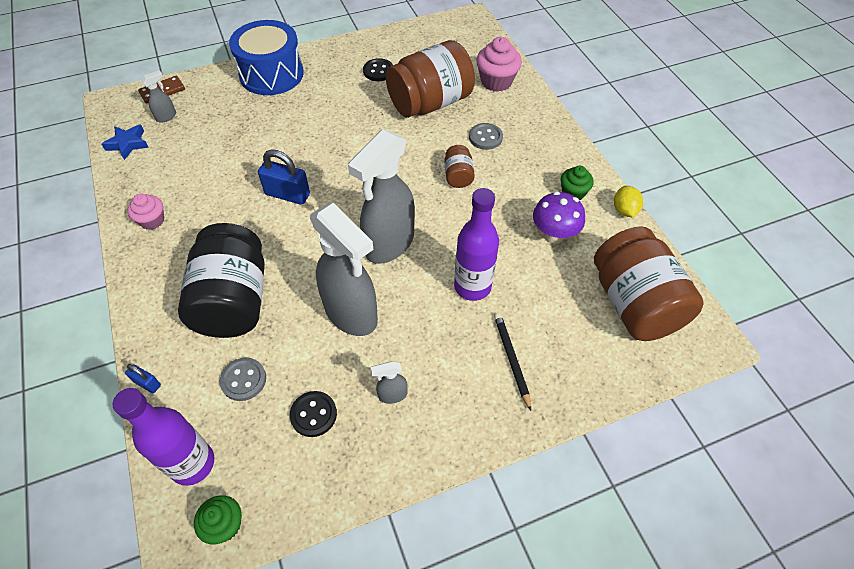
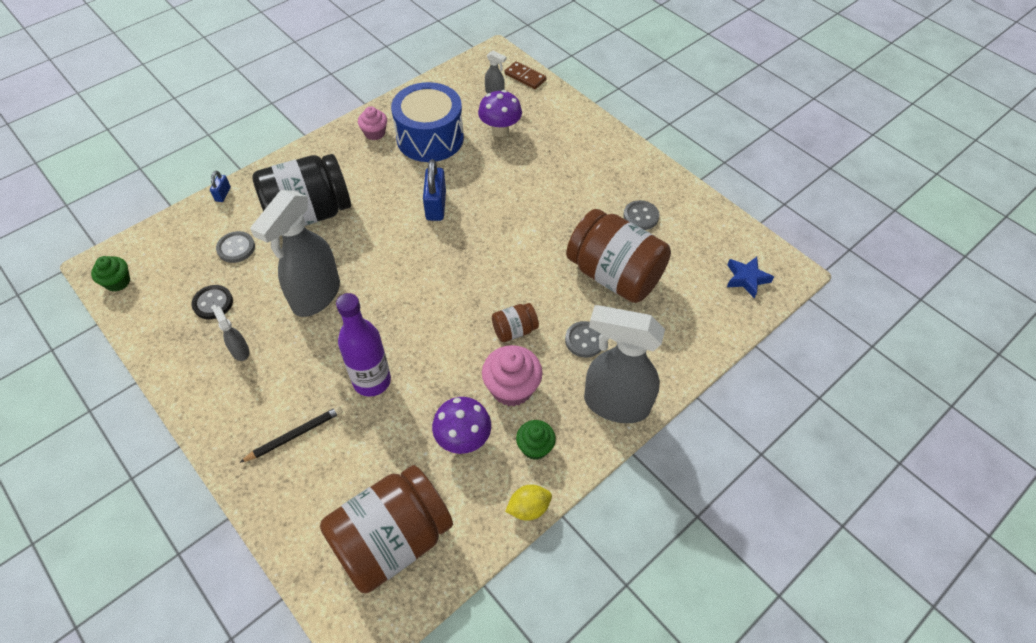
camera: 70 degrees right, 0 degrees up
(128, 144) = (452, 84): blue star -> blue star (746, 278)
(192, 464) = (162, 246): purple bottle -> none
(221, 126) = (500, 131): none -> purple mushroom
(271, 74) = (588, 137): blue drum -> blue drum (430, 138)
(378, 71) = (641, 216): black button -> grey button
(389, 244) = (402, 299): grey spray bottle -> grey spray bottle (615, 404)
(496, 81) = (686, 327): pink cupcake -> pink cupcake (512, 388)

